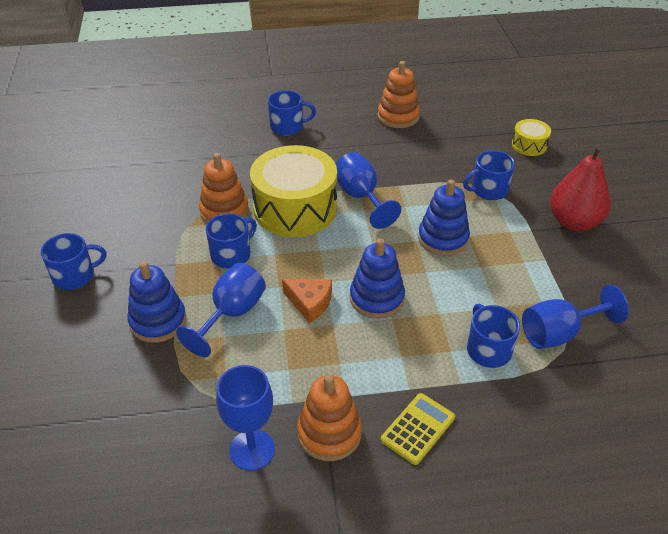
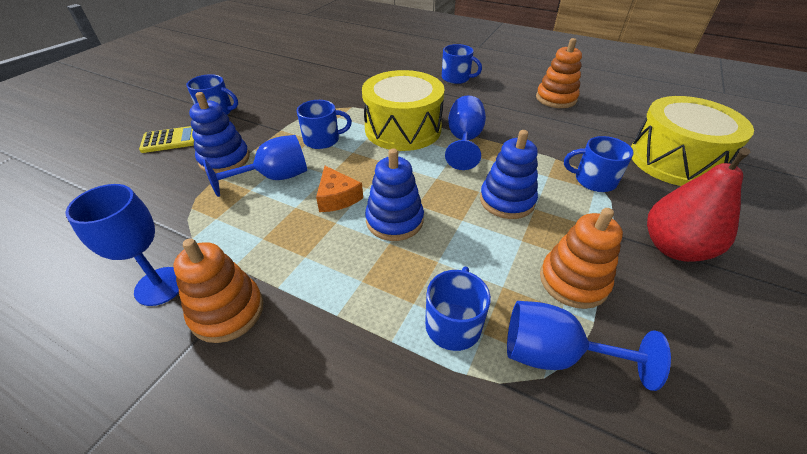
camera: 35 degrees right, 0 degrees up
(224, 211) = (351, 112): orange stacking toy -> orange stacking toy (573, 281)
(418, 429) = (302, 360): yellow calculator -> yellow calculator (170, 140)
(529, 145) = (674, 160): yellow drum -> yellow drum, size x2.17

